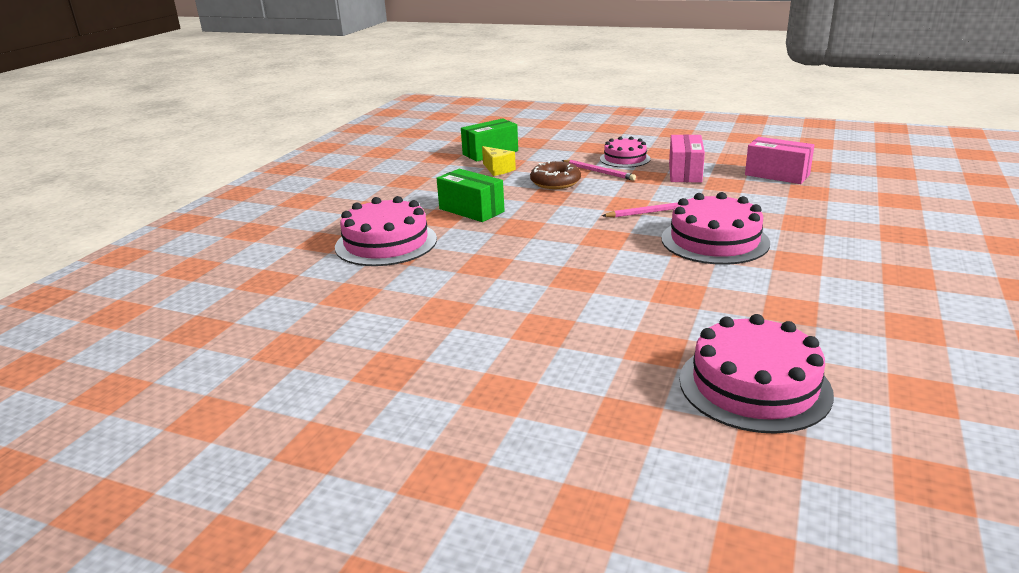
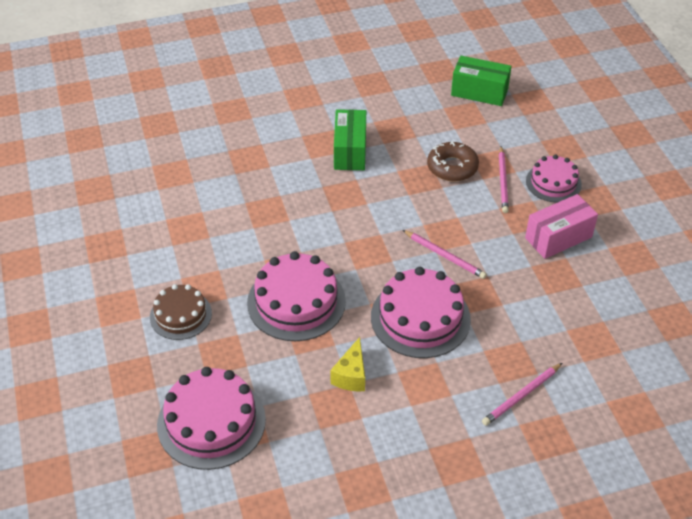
camera: 50 degrees right, 20 degrees up
(386, 243) = (256, 142): pink cake -> pink cake (296, 302)
(497, 169) = (446, 118): yellow cheese -> yellow cheese (351, 375)
(566, 354) = (181, 315): none -> brown cake
(777, 175) = (618, 303): pink box -> none
(848, 230) = (521, 396): none -> pink pencil

